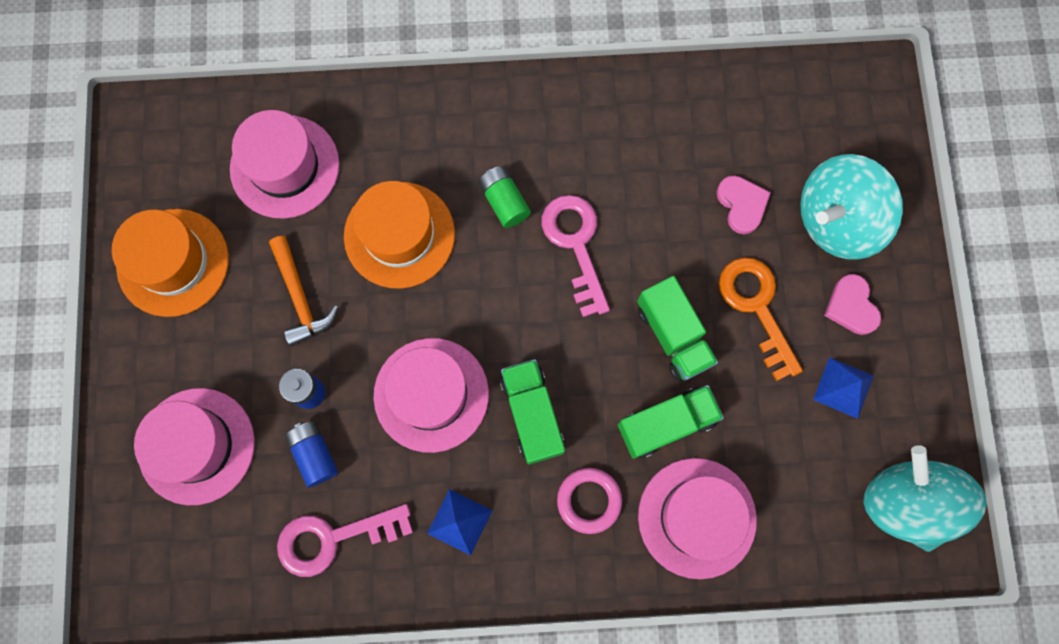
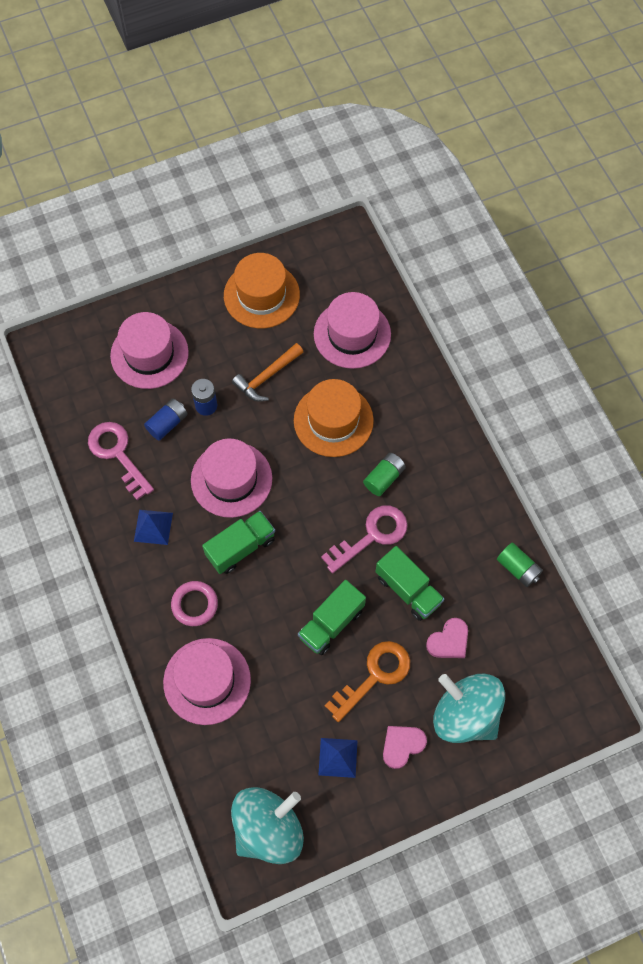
camera: 70 degrees right, 10 degrees down
(666, 424) = (265, 639): green truck -> green truck (408, 589)
(679, 92) = (518, 568): none -> green battery

